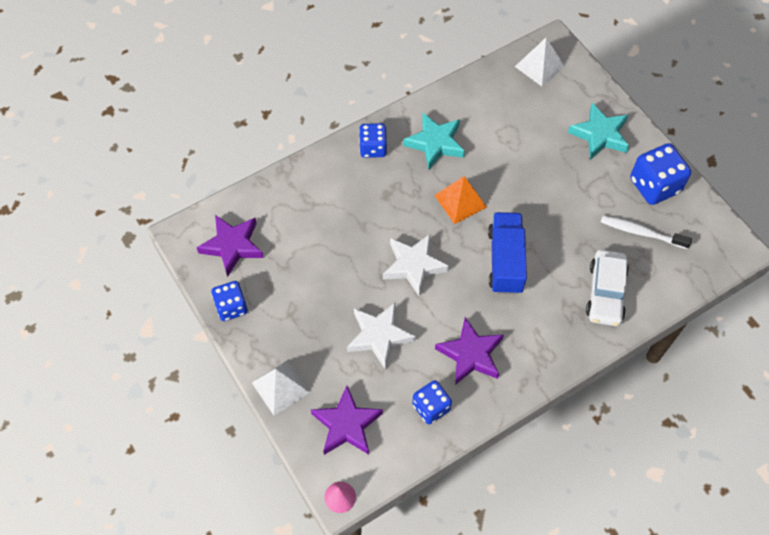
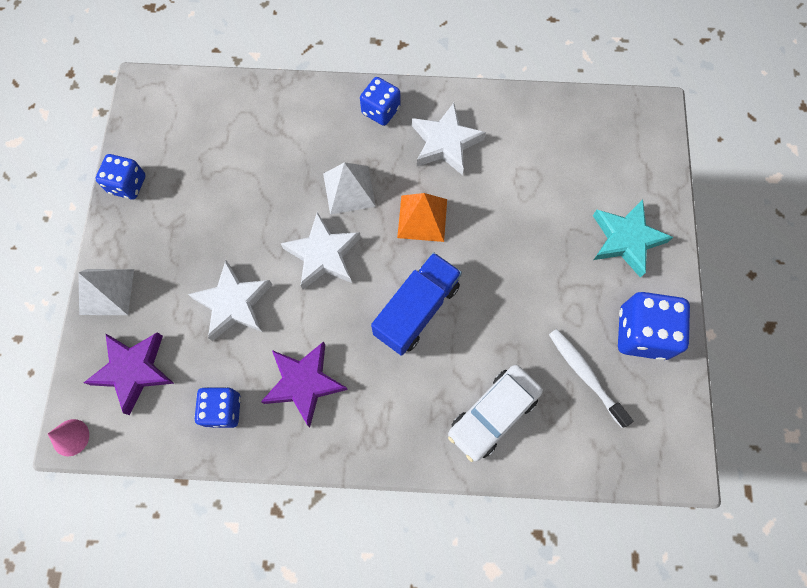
camera: 35 degrees right, 10 degrees up
(232, 246) = (176, 126): purple star -> none
(435, 143) = (445, 143): turquoise star -> white star
(539, 66) = (620, 126): white pyramid -> white pyramid (349, 190)

